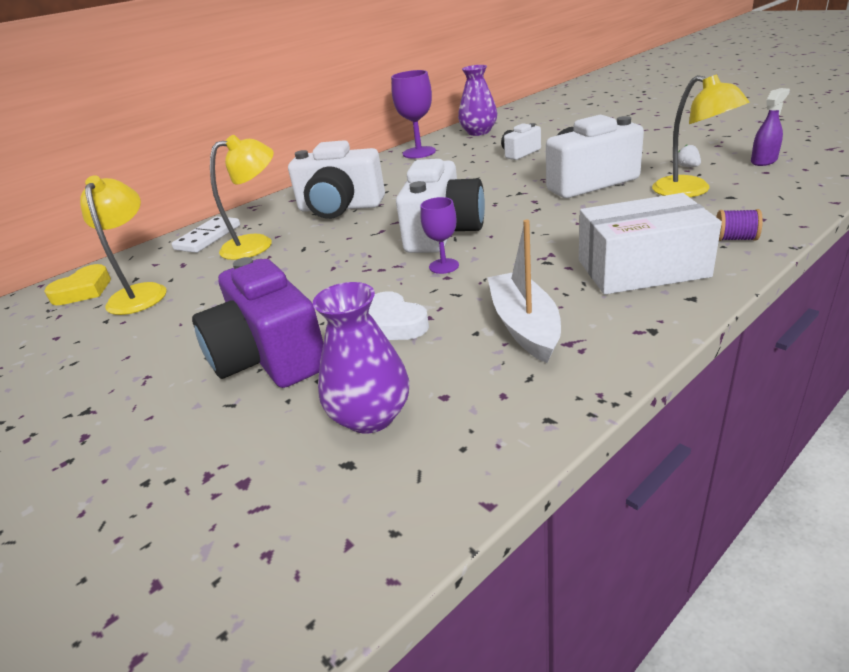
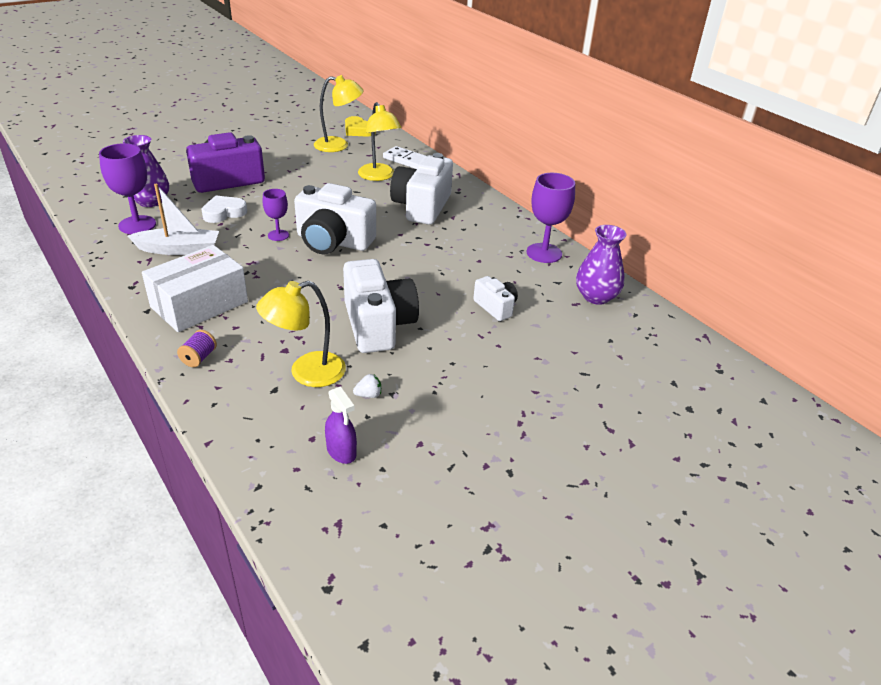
camera: 90 degrees right, 5 degrees up
(468, 397) = (137, 225): none -> purple goblet
(642, 268) = (199, 304): white box -> white box turned 45 degrees clockwise

